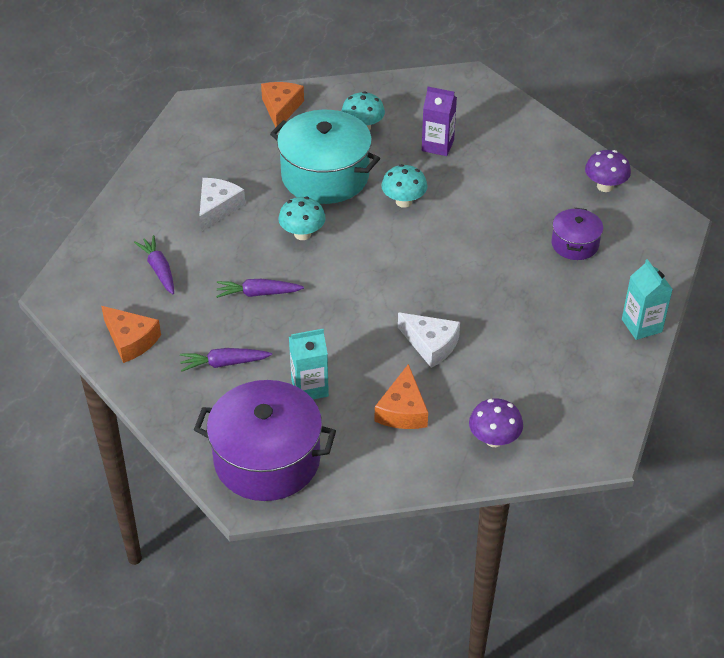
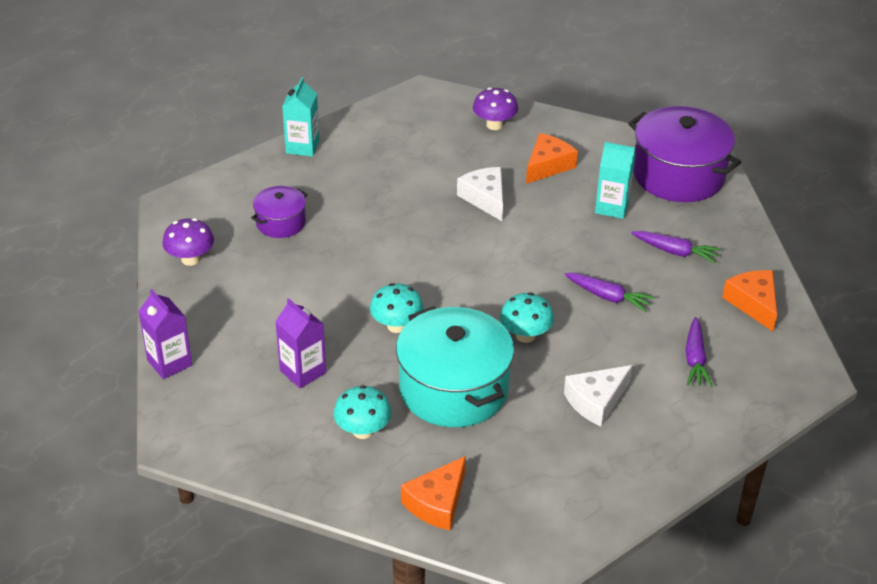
camera: 150 degrees left, 5 degrees down
(530, 116) = (169, 363): none -> purple carton

